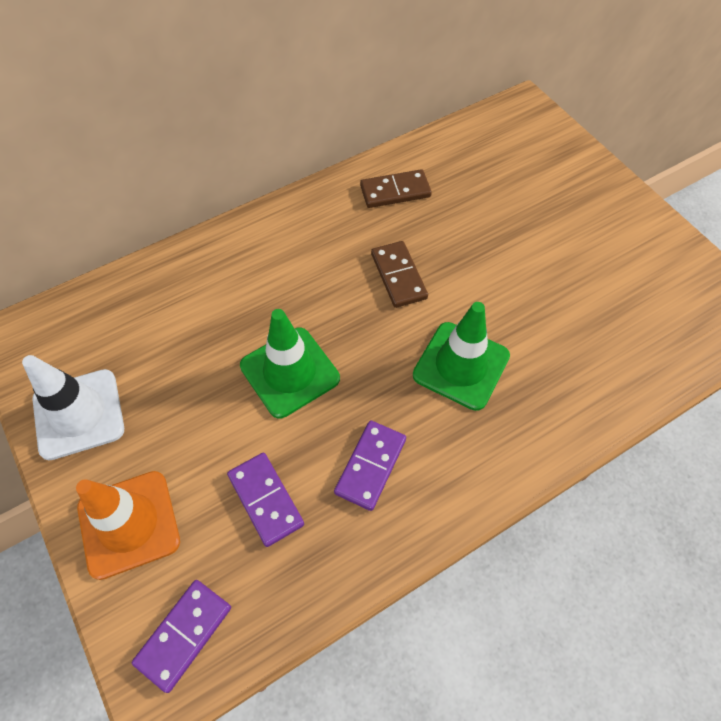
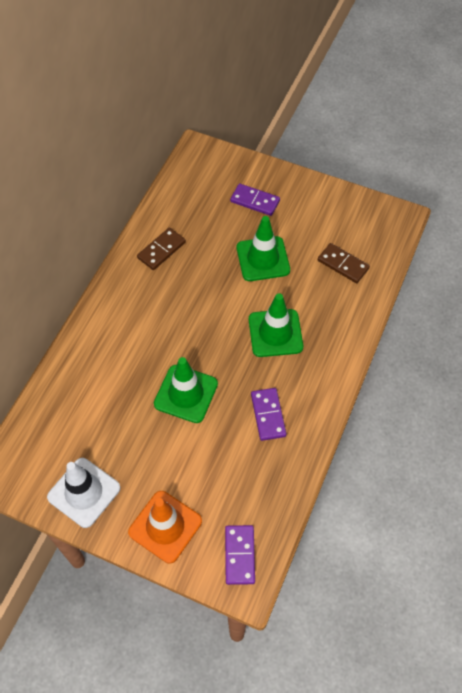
camera: 35 degrees left, 0 degrees up
(266, 500) = (227, 467): purple domino -> purple domino (255, 201)
(398, 276) = (203, 302): brown domino -> brown domino (343, 264)
(513, 266) = (263, 259): none -> green traffic cone

